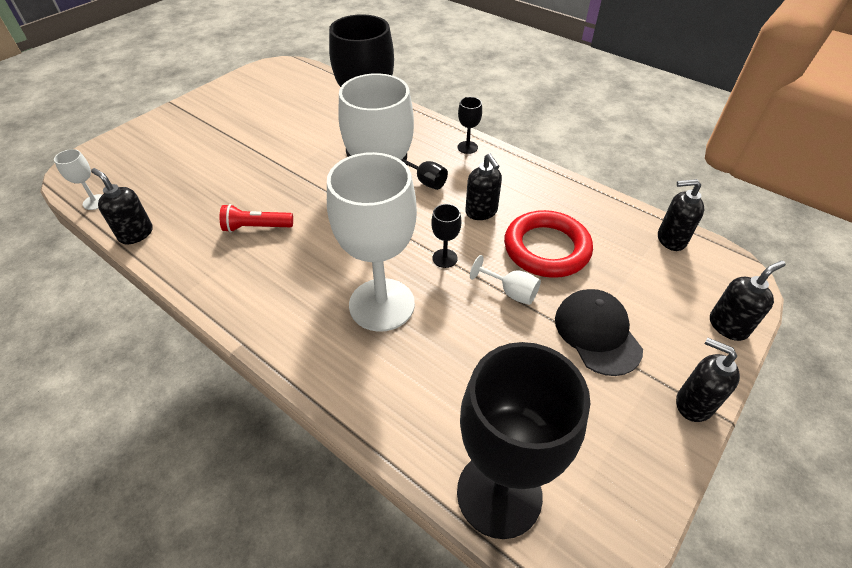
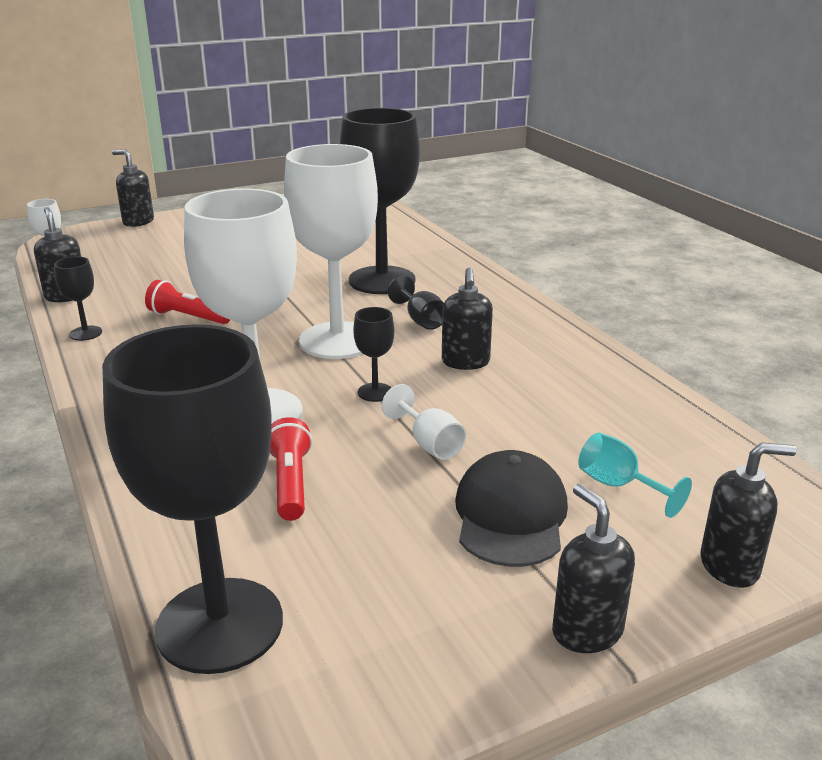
camera: 25 degrees right, 20 degrees down
(452, 358) = (291, 483): none -> red flashlight
(467, 147) = (507, 301): black goblet -> black goblet (85, 333)
(546, 248) = (520, 416): red ring -> none
(637, 287) = (618, 486): none -> turquoise goblet
(670, 239) = (722, 451): black soap dispenser -> black soap dispenser (138, 222)

